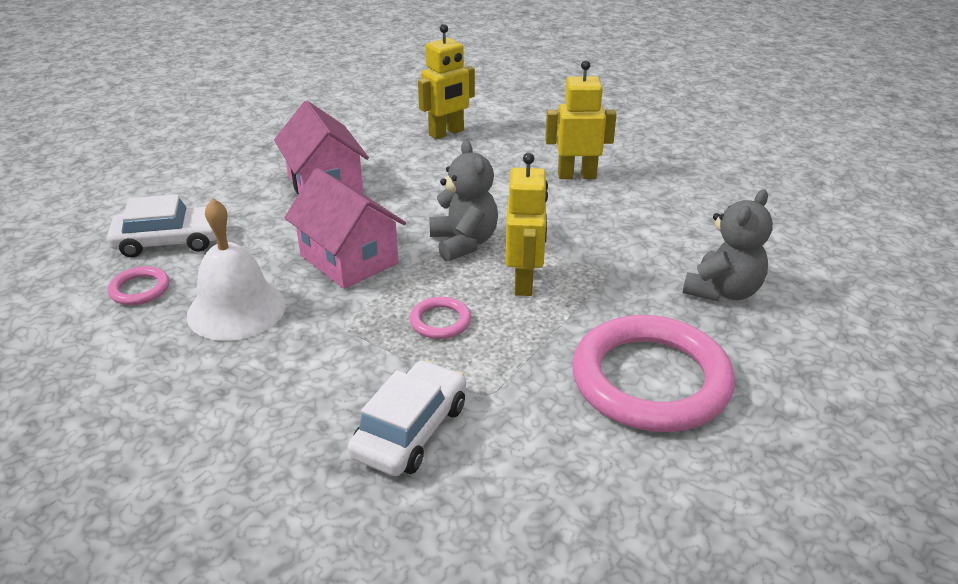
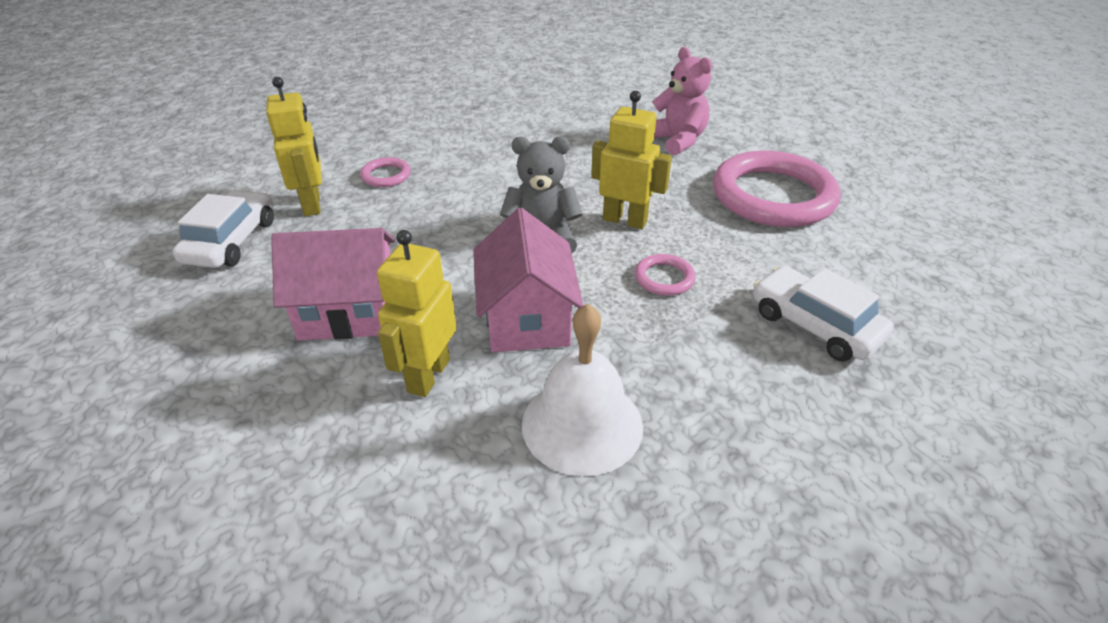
camera: 70 degrees left, 5 degrees up
(139, 289) = (488, 526): pink ring -> pink ring (386, 175)
(169, 241) = (380, 482): white car -> white car (231, 241)
(349, 259) = (527, 318): pink house -> pink house turned 75 degrees counterclockwise
(576, 175) = (468, 154): yellow robot -> yellow robot (428, 375)
(723, 291) = (677, 140): grey teddy bear -> pink teddy bear

